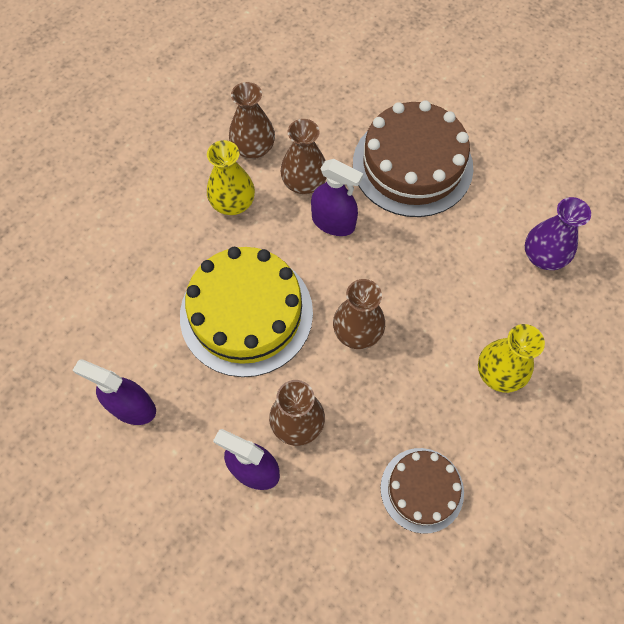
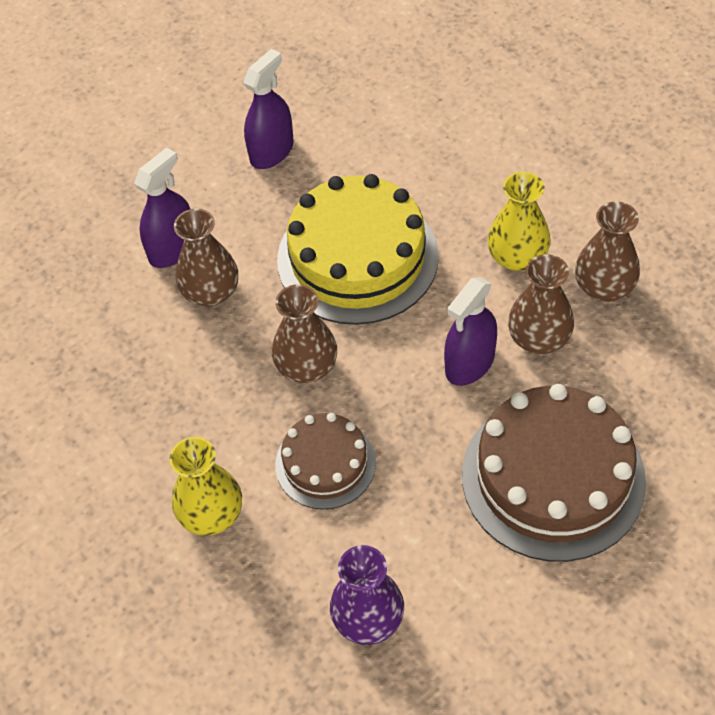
camera: 105 degrees right, 10 degrees down
(422, 489) = (100, 399): brown cake -> brown cake (325, 463)

